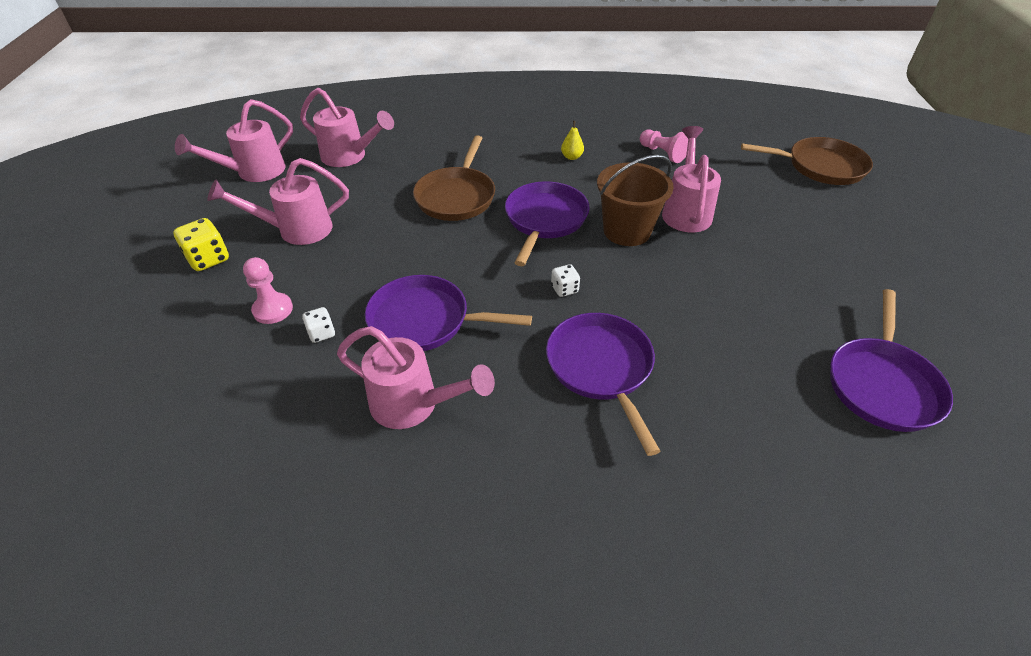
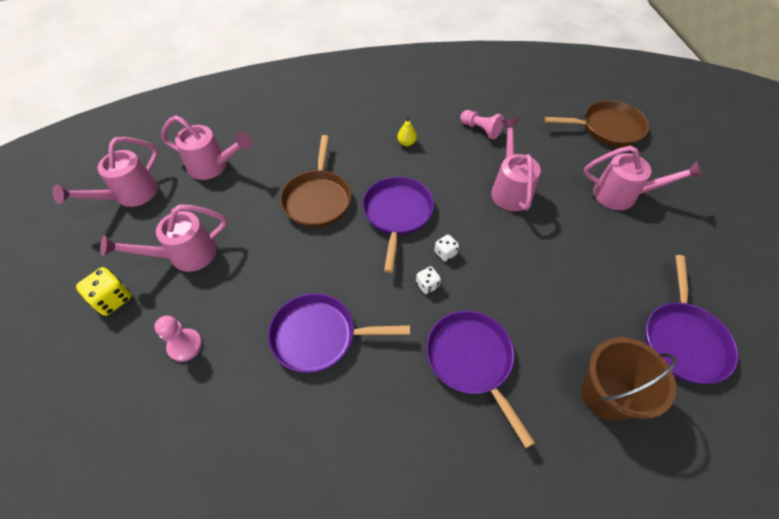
camera: 10 degrees left, 10 degrees up
(321, 333) = (234, 364): white dice -> white dice (445, 253)
(414, 405) = (328, 423): pink watering can -> pink watering can (622, 195)
(627, 231) = (466, 217): brown bucket -> brown bucket (606, 395)

